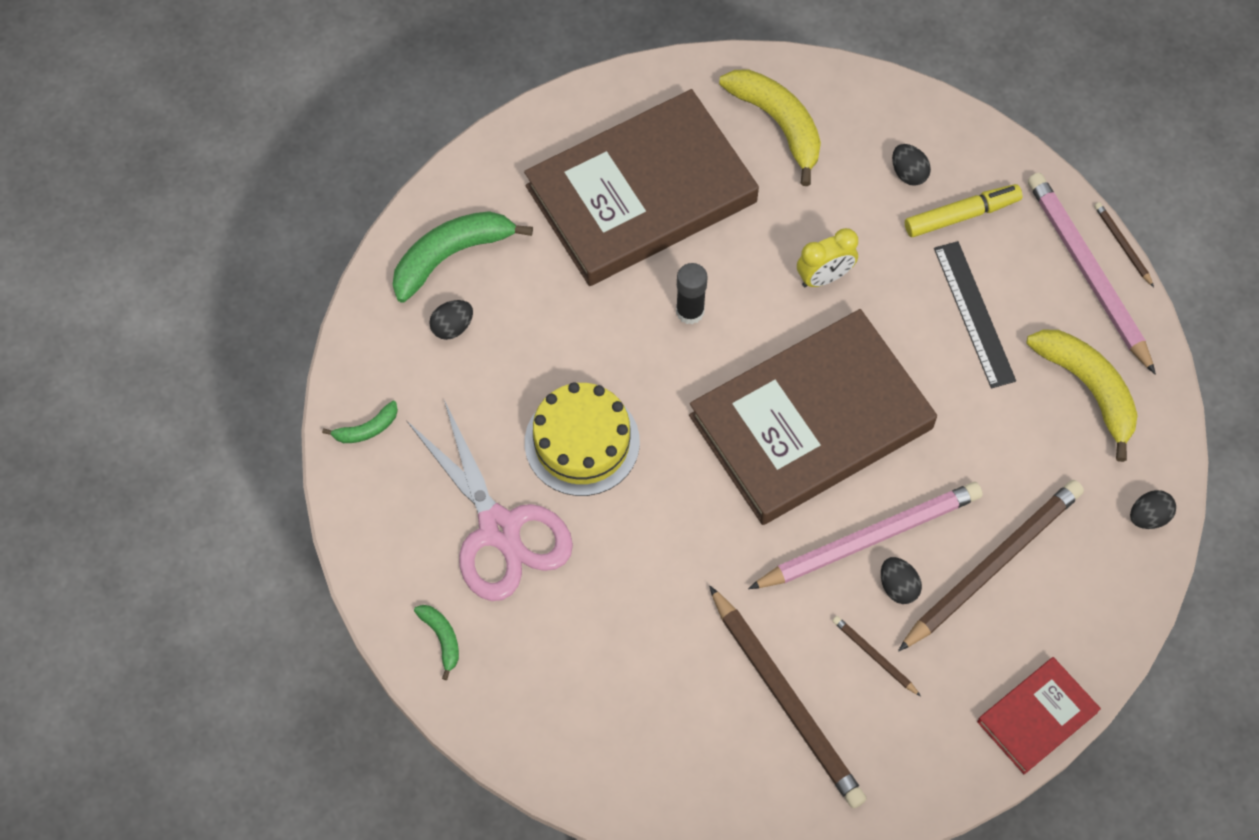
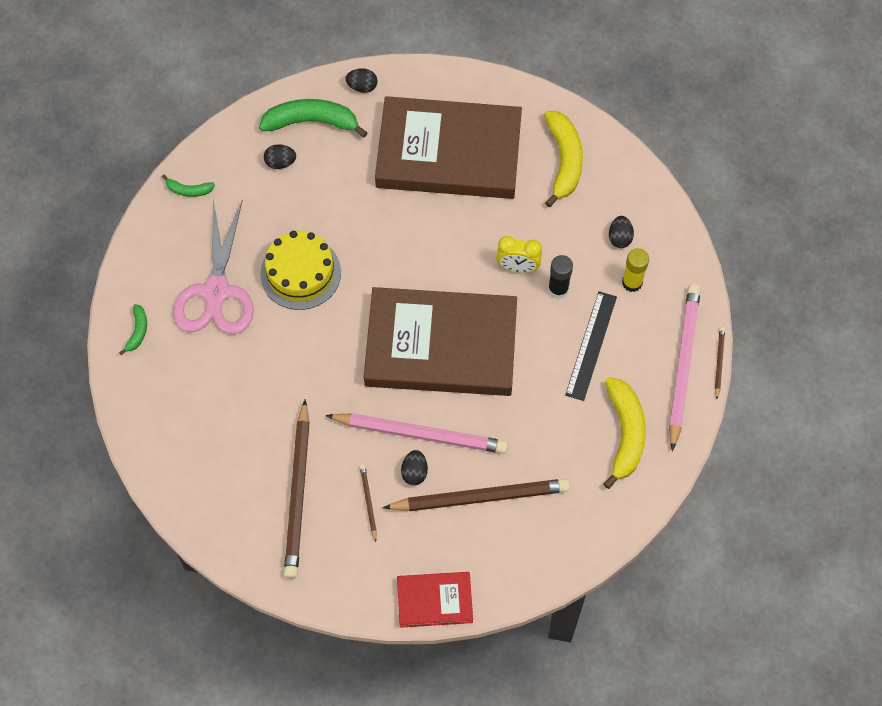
camera: 35 degrees right, 0 degrees up
(690, 311) = (422, 238): black glue stick -> black glue stick (558, 289)
(961, 215) = (632, 282): yellow marker -> yellow glue stick
(1148, 516) = (599, 532): black egg -> black egg (362, 87)

